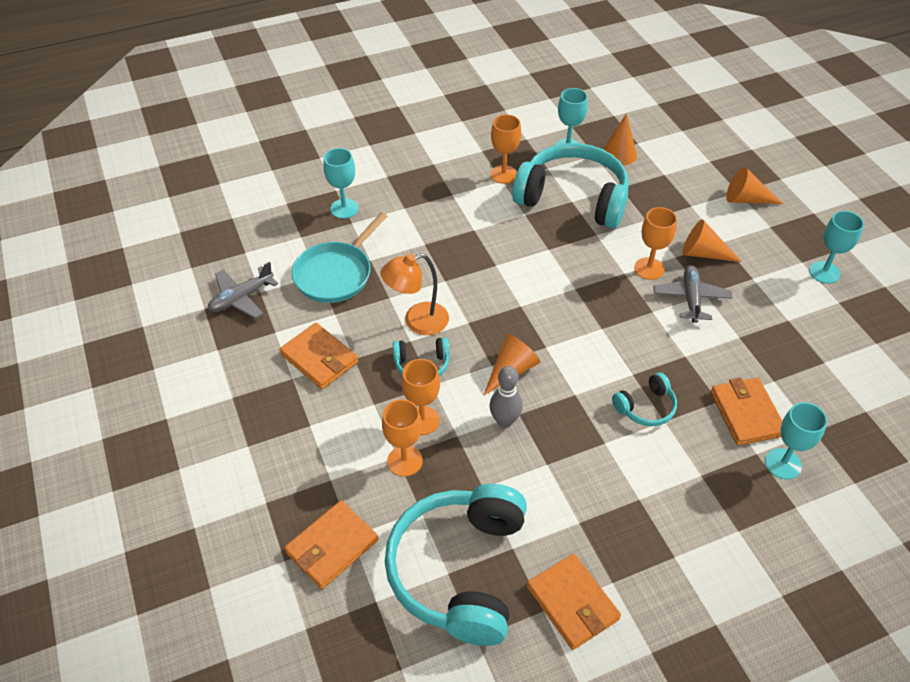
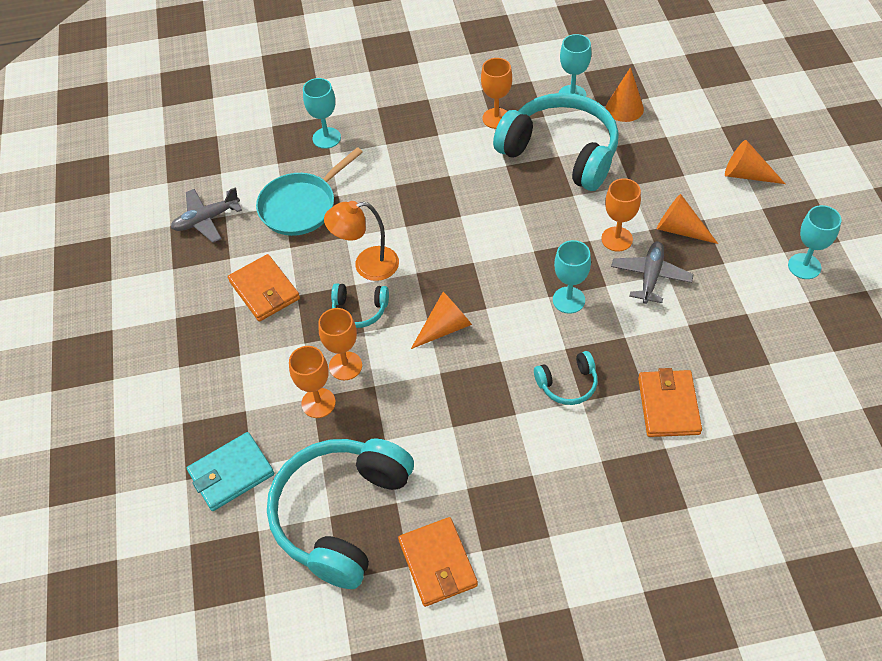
camera: 15 degrees right, 5 degrees up
(332, 546) = (231, 473): orange wallet -> turquoise wallet
(504, 421) = (424, 377): grey bowling pin -> none
(783, 464) = (689, 462): turquoise goblet -> turquoise goblet (568, 300)

